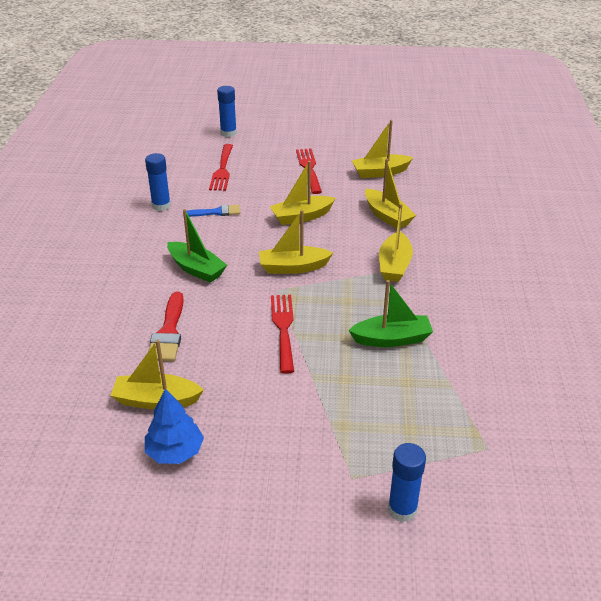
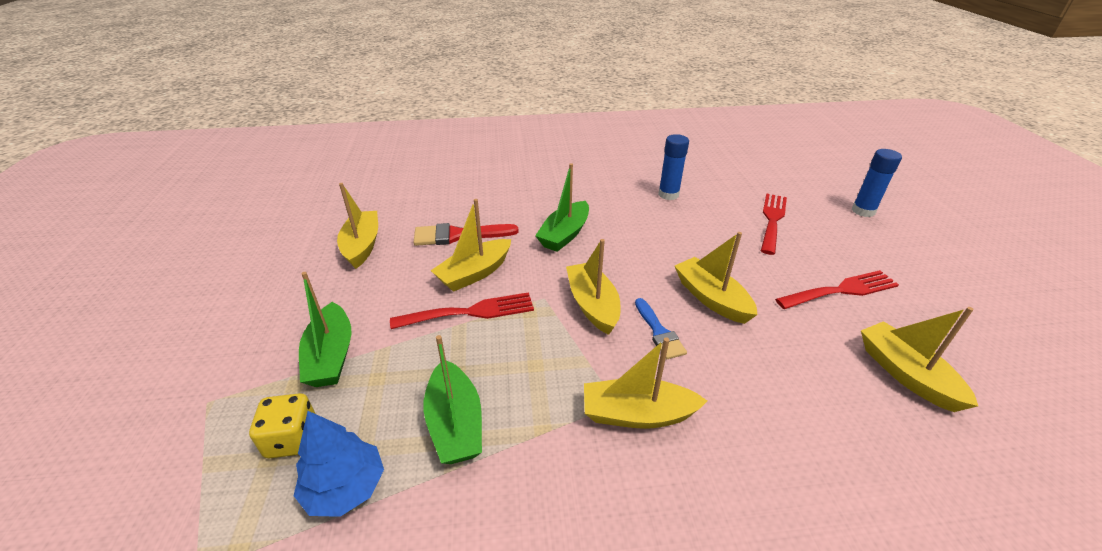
camera: 80 degrees right, 0 degrees up
(175, 451) = (293, 267): blue tree -> blue tree (345, 487)
(216, 212) = (678, 230): blue brush -> blue brush (659, 332)
(222, 170) = (772, 220): red fork -> red fork turned 120 degrees clockwise
(315, 407) = (331, 356): none -> green boat
(387, 216) = (773, 394): yellow boat -> yellow boat (474, 273)
(395, 418) = (292, 439): none -> yellow dice
(402, 509) = (134, 457): blue glue stick -> none

